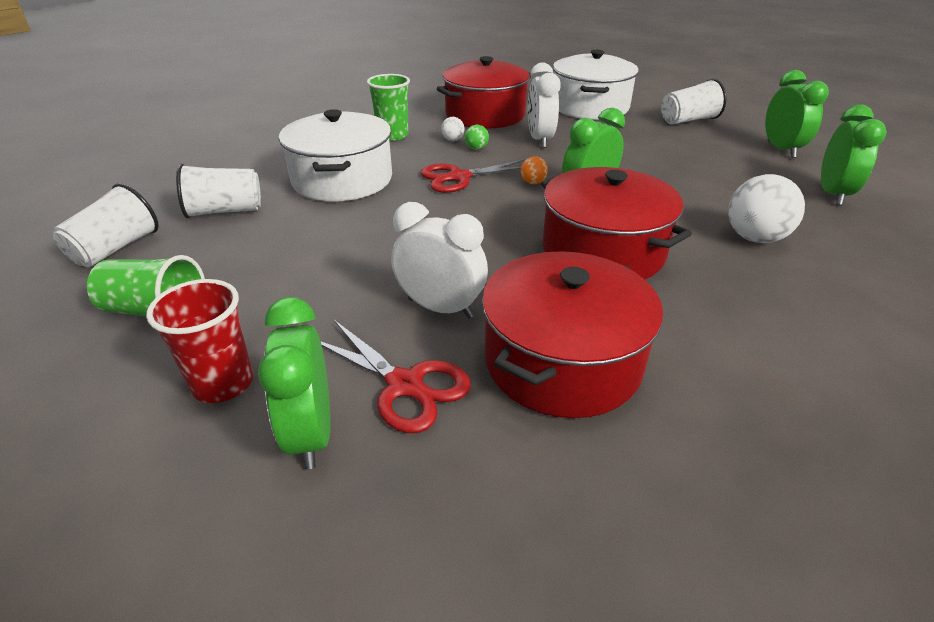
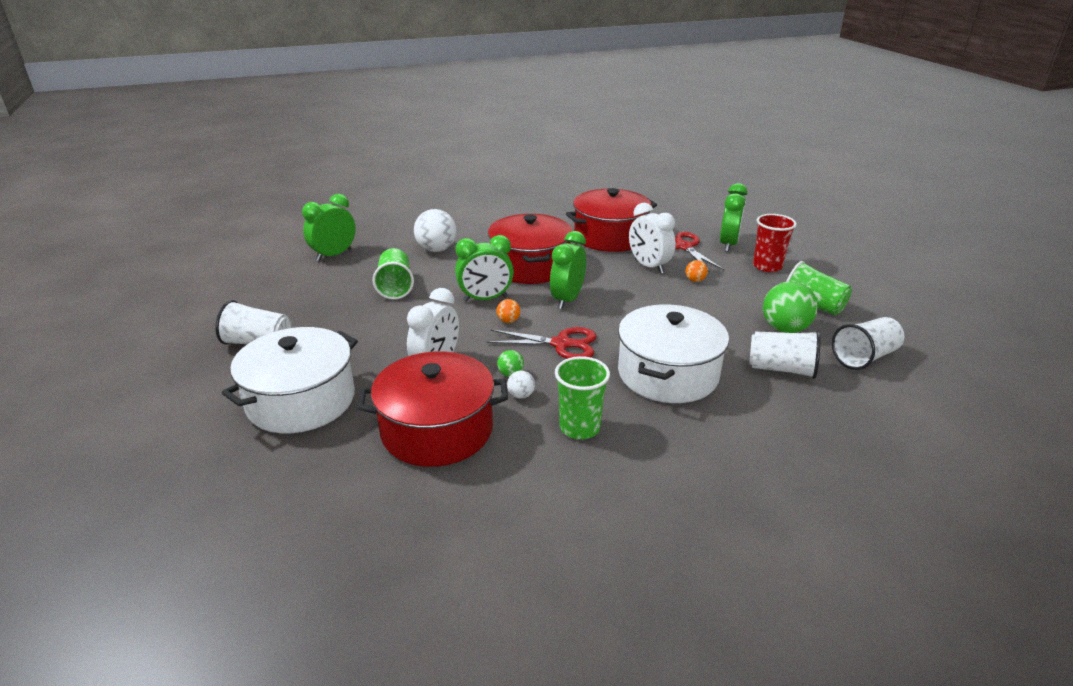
camera: 150 degrees left, 5 degrees down
(212, 258) = (784, 329): none -> green ball
(353, 302) = (695, 280): none -> orange ball
(693, 182) = (395, 287): none -> green cup
(781, 149) = (272, 290): green clock -> green clock (567, 300)

